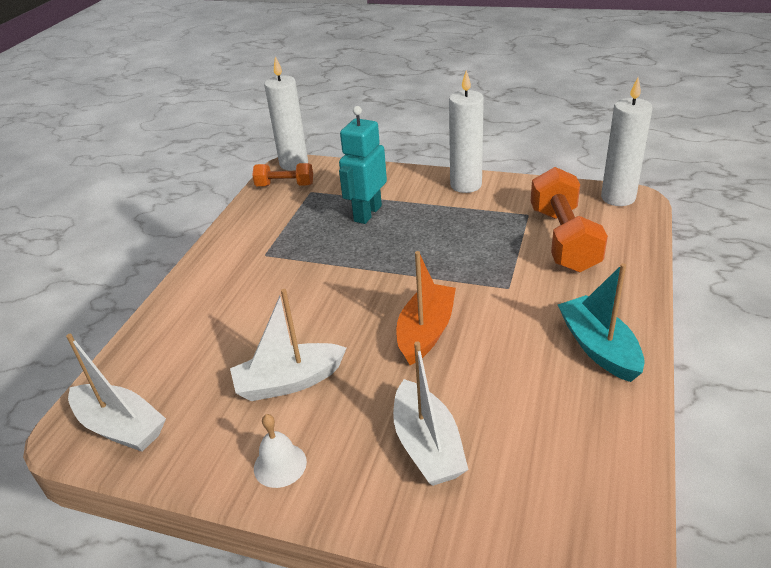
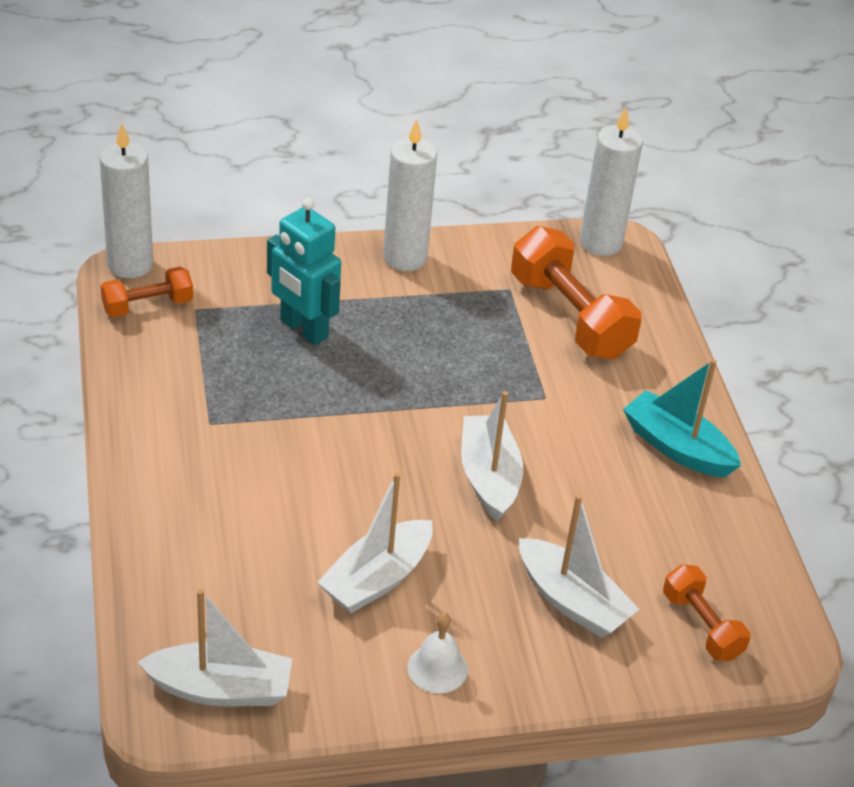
camera: 35 degrees left, 5 degrees up
(367, 213) = (303, 329): turquoise robot -> turquoise robot turned 45 degrees counterclockwise
(426, 332) = (489, 477): orange boat -> white boat
(533, 506) = (701, 626): none -> orange dumbbell

